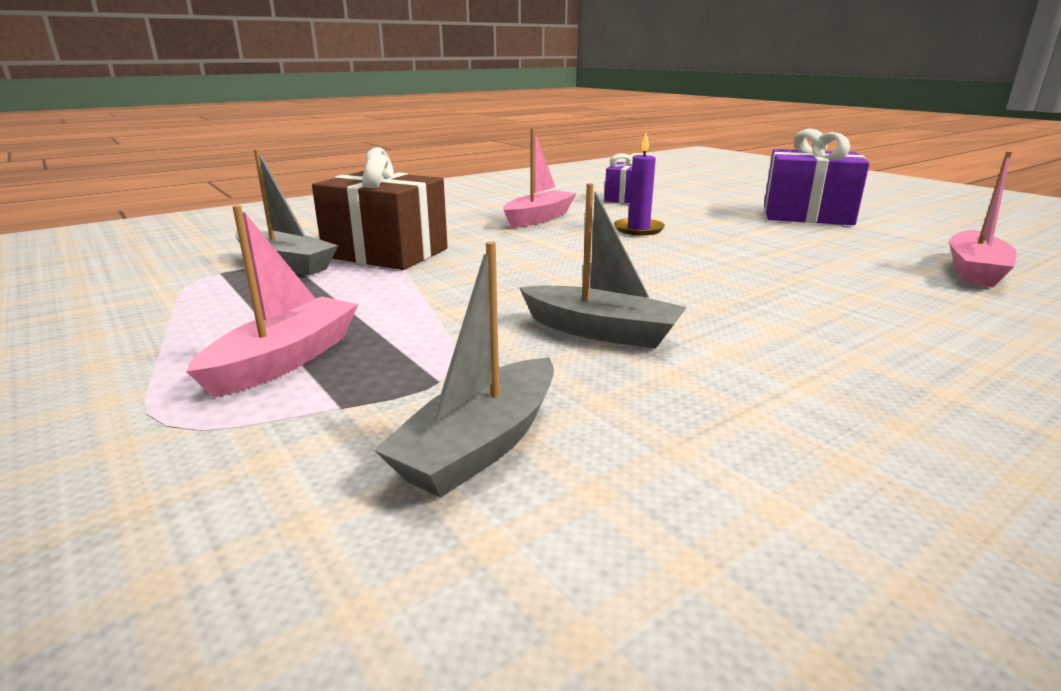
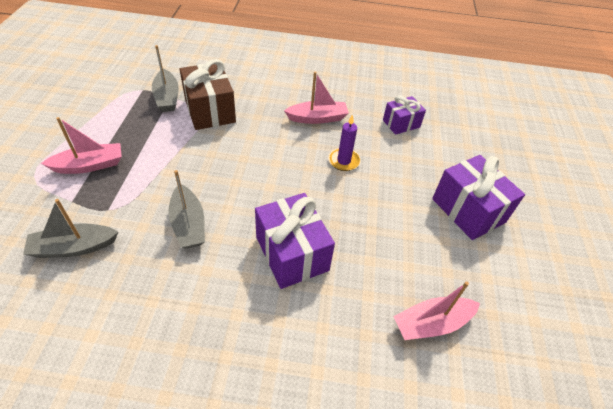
camera: 40 degrees right, 25 degrees up
(767, 293) = (291, 253): none -> purple gift

